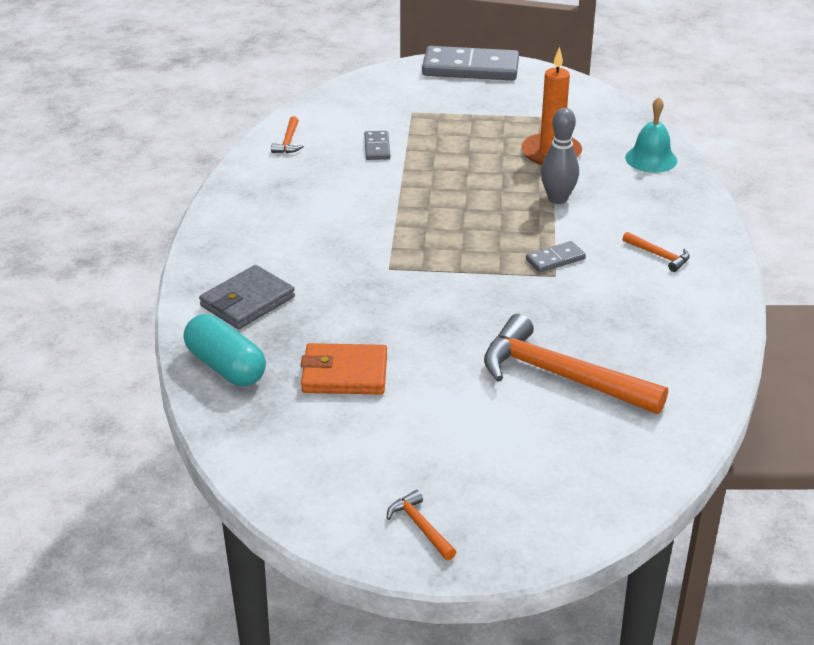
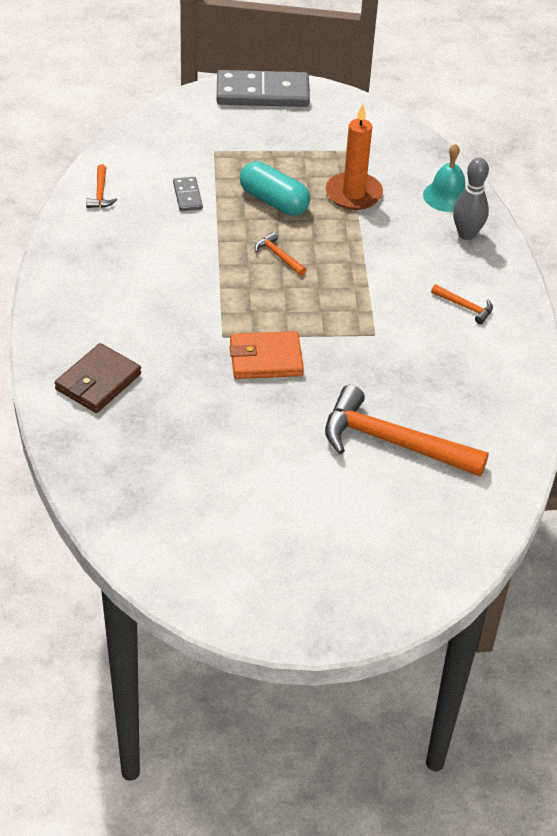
camera: 10 degrees left, 10 degrees up
(226, 367) = (93, 454): turquoise capsule -> turquoise capsule (274, 201)
(247, 301) = (98, 382): grey wallet -> brown wallet
(344, 374) = (202, 453): orange wallet -> orange wallet (266, 359)
(420, 526) = (293, 602): orange hammer -> orange hammer (278, 256)
(555, 259) = (372, 316): grey domino -> none
(557, 199) = (366, 248): grey bowling pin -> grey bowling pin (466, 234)

